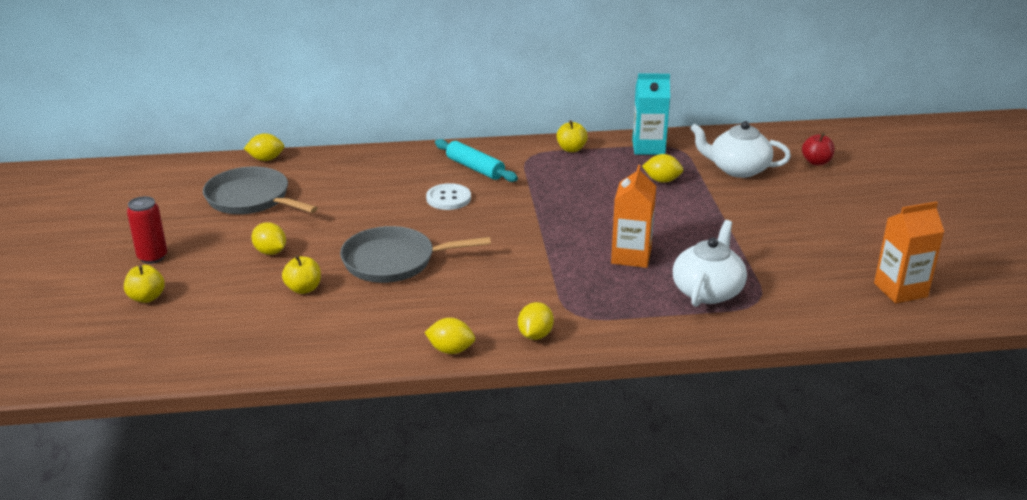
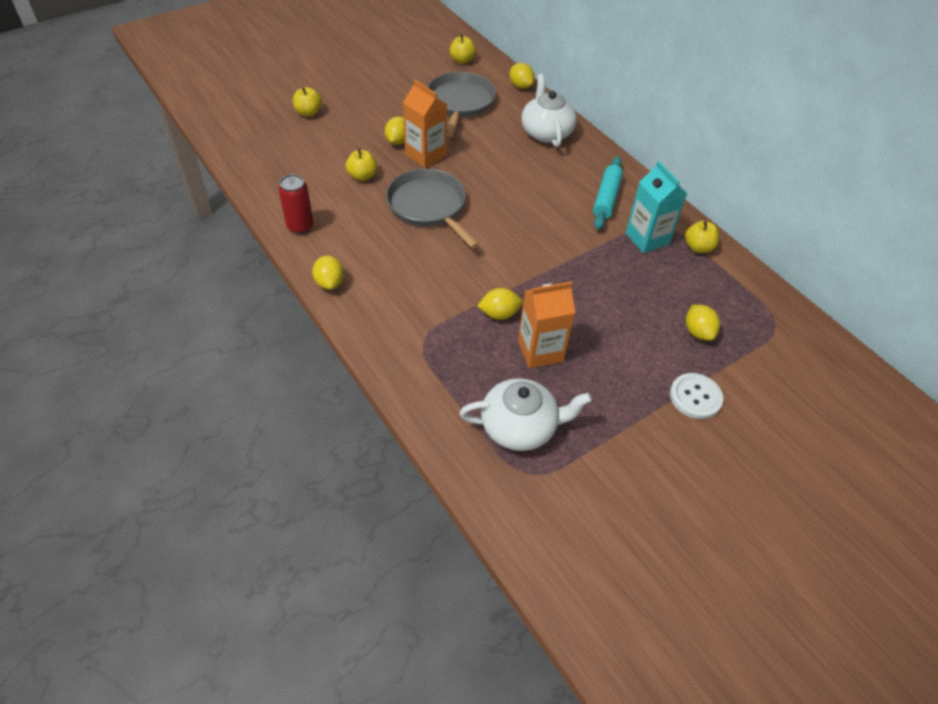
camera: 60 degrees right, 20 degrees up
(152, 257) = (356, 94): red can -> red can (300, 226)
(179, 177) = (462, 60): none -> yellow apple
(448, 198) = (544, 201): white button -> white button (695, 397)
(535, 335) = (377, 325): yellow lemon -> yellow lemon (499, 314)
(648, 147) = (755, 302): turquoise carton -> turquoise carton (647, 238)
(737, 169) = (778, 388): white teapot -> white teapot (546, 132)
(816, 162) = (864, 458): red apple -> none
(900, 290) = (639, 608): orange carton -> orange carton (425, 155)

